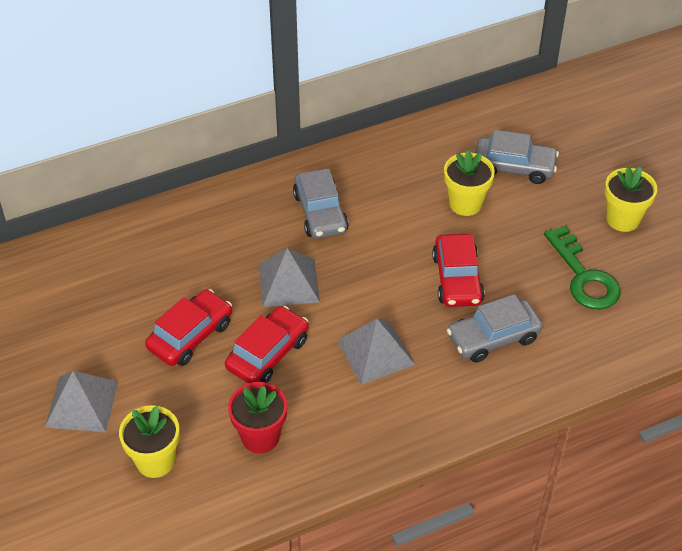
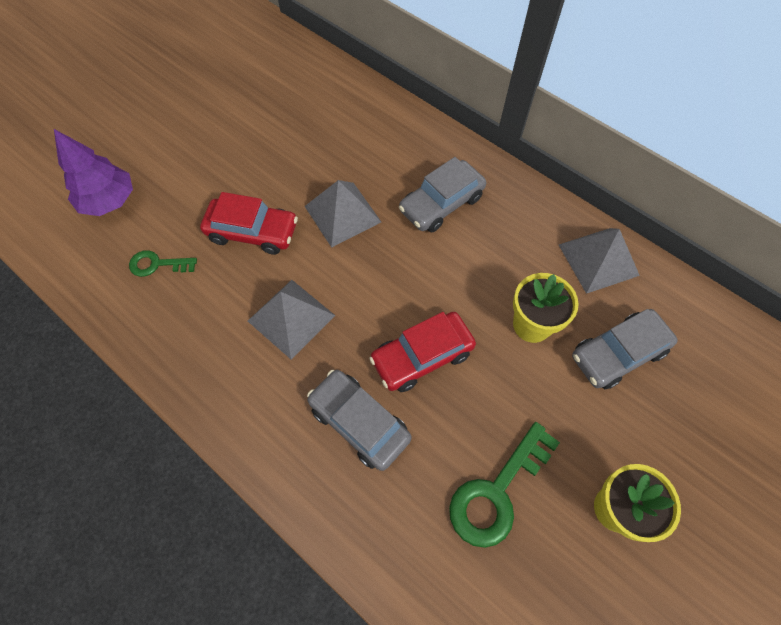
camera: 65 degrees right, 15 degrees up
(81, 404) = (150, 130): grey pyramid -> grey pyramid (598, 259)
(155, 461) = (109, 201): yellow flower pot -> purple tree
(190, 335) = (248, 169): red car -> none
(260, 437) = (157, 264): red flower pot -> green key
(514, 167) = (618, 354): grey car -> grey car turned 75 degrees clockwise

